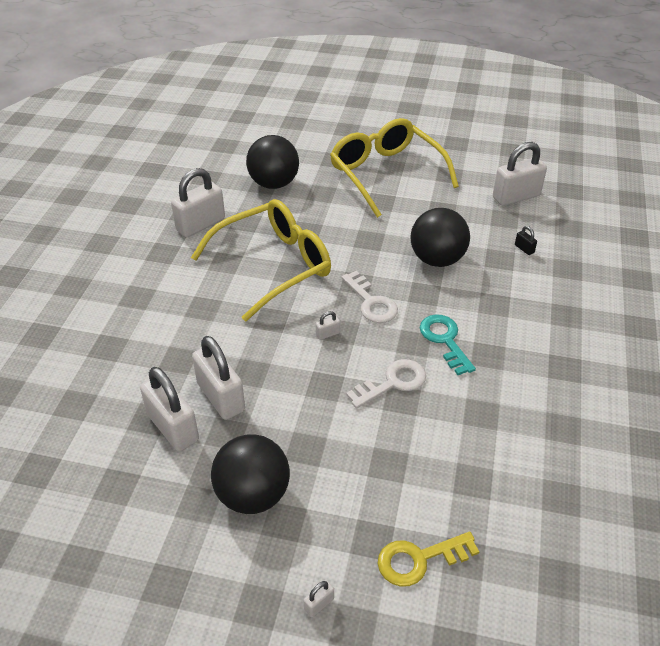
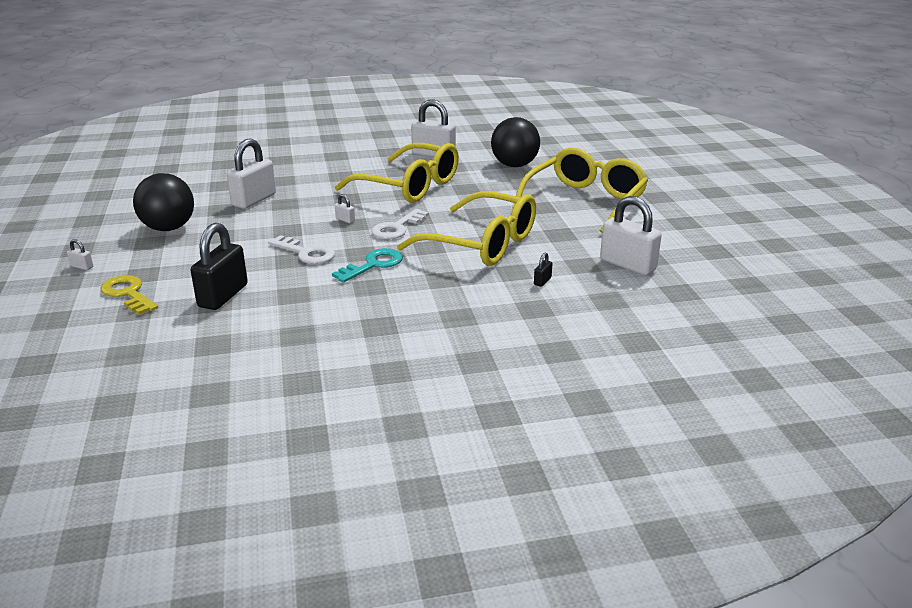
camera: 65 degrees right, 15 degrees down
(173, 428) = (217, 193): white padlock -> none
(437, 259) = (481, 244): black ball -> yellow glasses
(461, 471) = (223, 296): none -> black padlock

